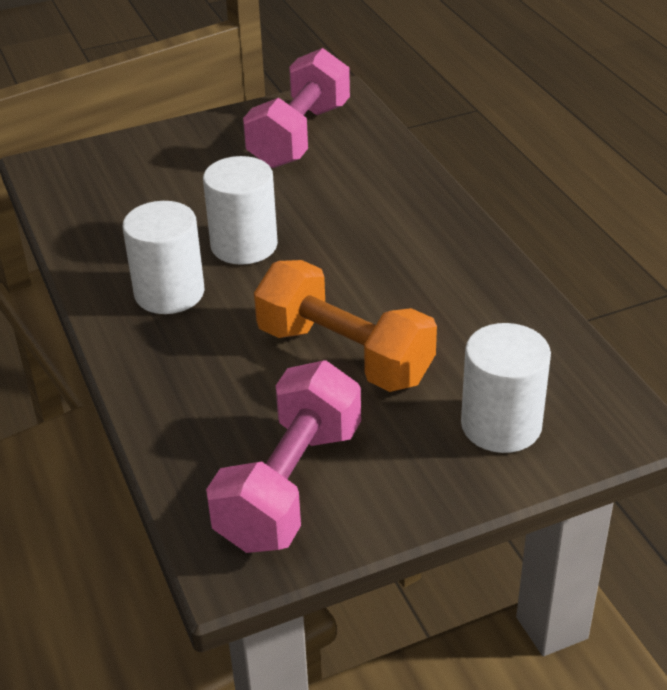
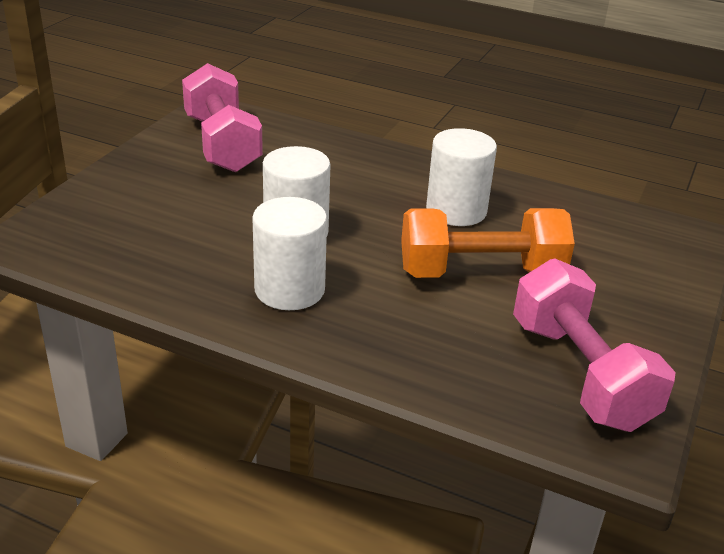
camera: 45 degrees left, 5 degrees down
(501, 425) = (634, 268): white cylinder -> white cylinder (456, 210)

